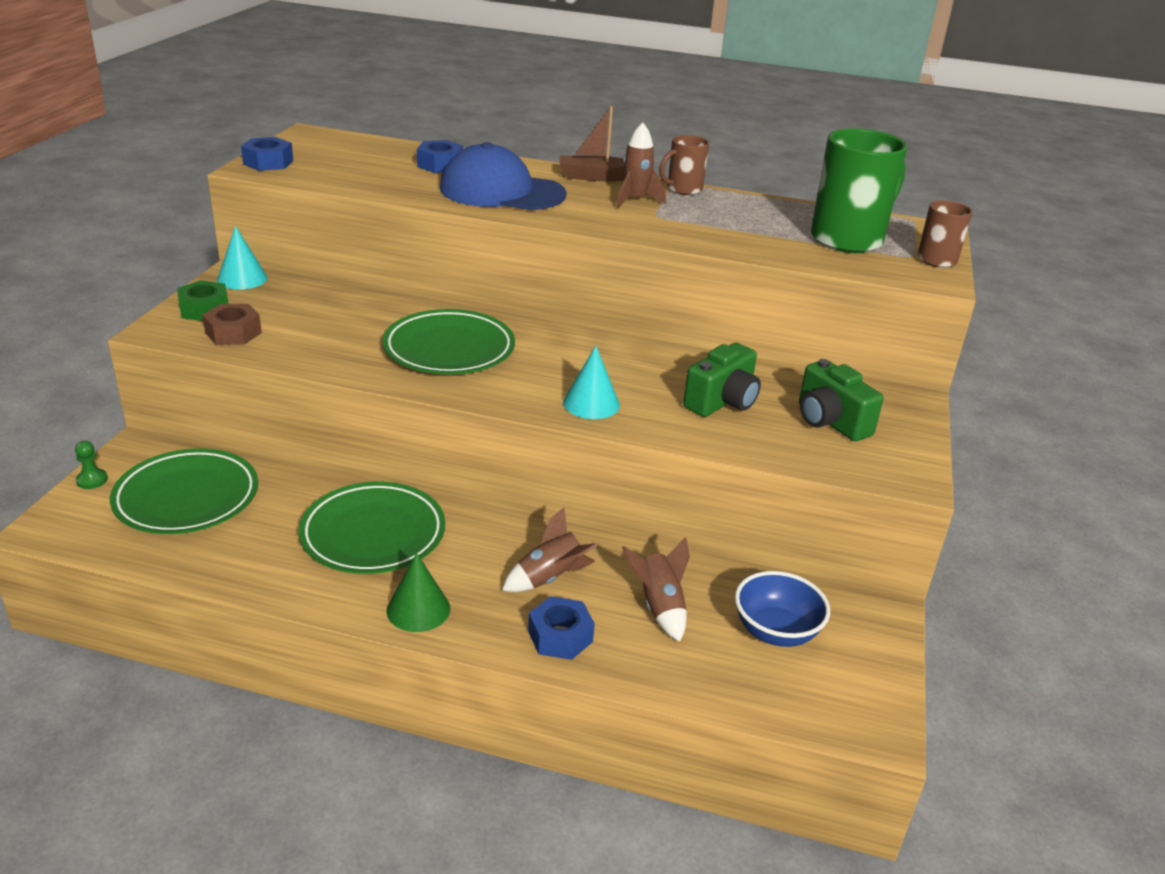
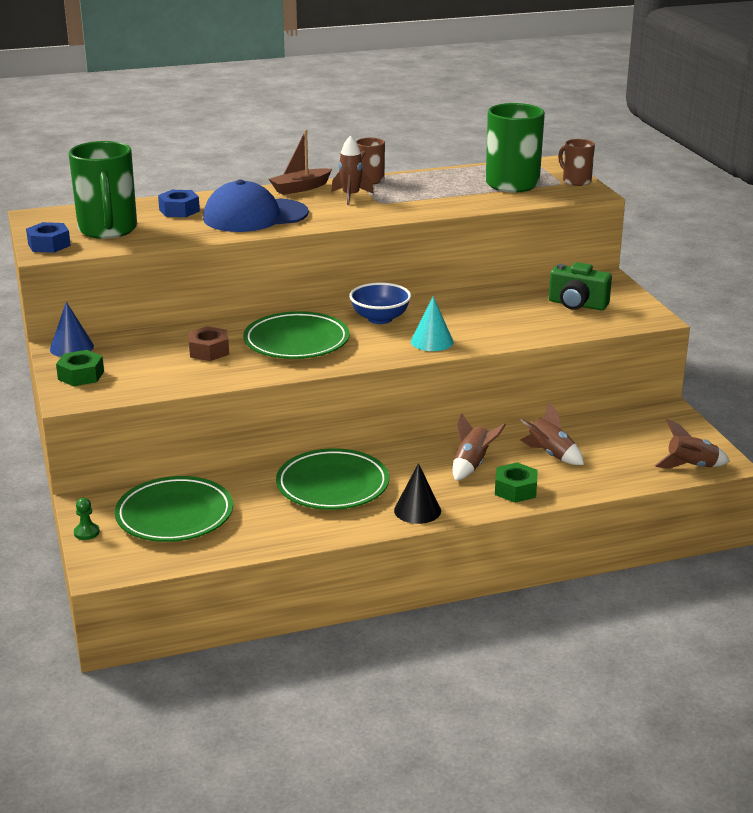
camera: 30 degrees left, 5 degrees down
(233, 333) = (130, 382): brown nut -> brown nut (209, 351)
(242, 278) = (71, 347): turquoise cone -> blue cone
(342, 164) = (108, 230): none -> green mug
(418, 609) = (417, 510): green cone -> black cone
(560, 636) = (515, 489): blue nut -> green nut
(722, 402) = (505, 314): green camera -> none
(775, 631) = (625, 441): blue bowl -> blue bowl (380, 319)
(826, 713) = (691, 466): none -> brown rocket

